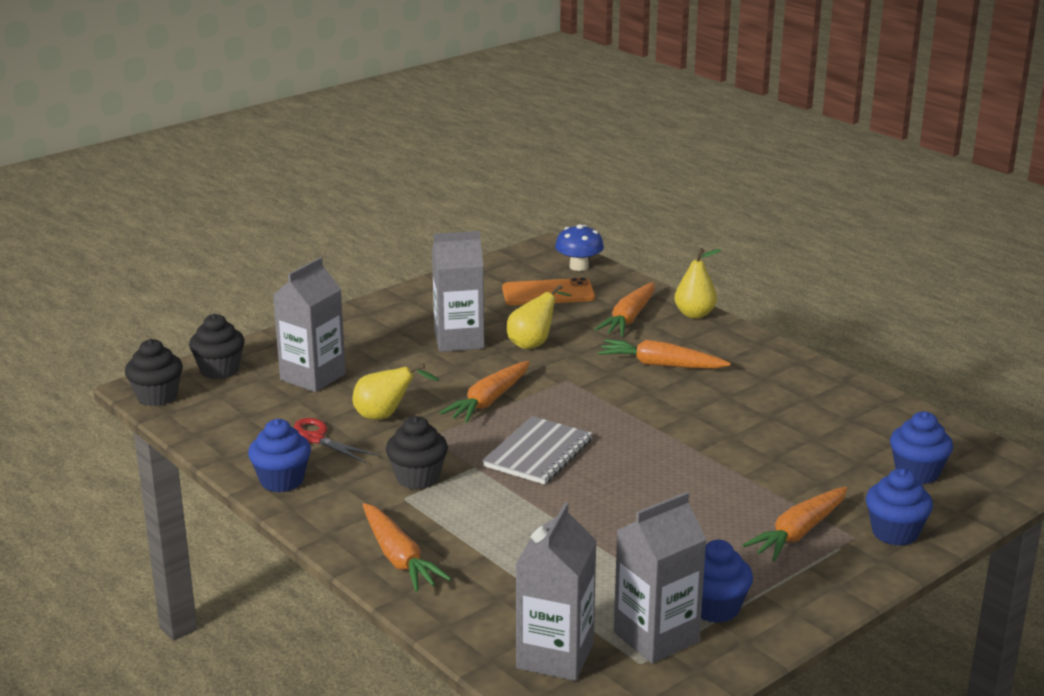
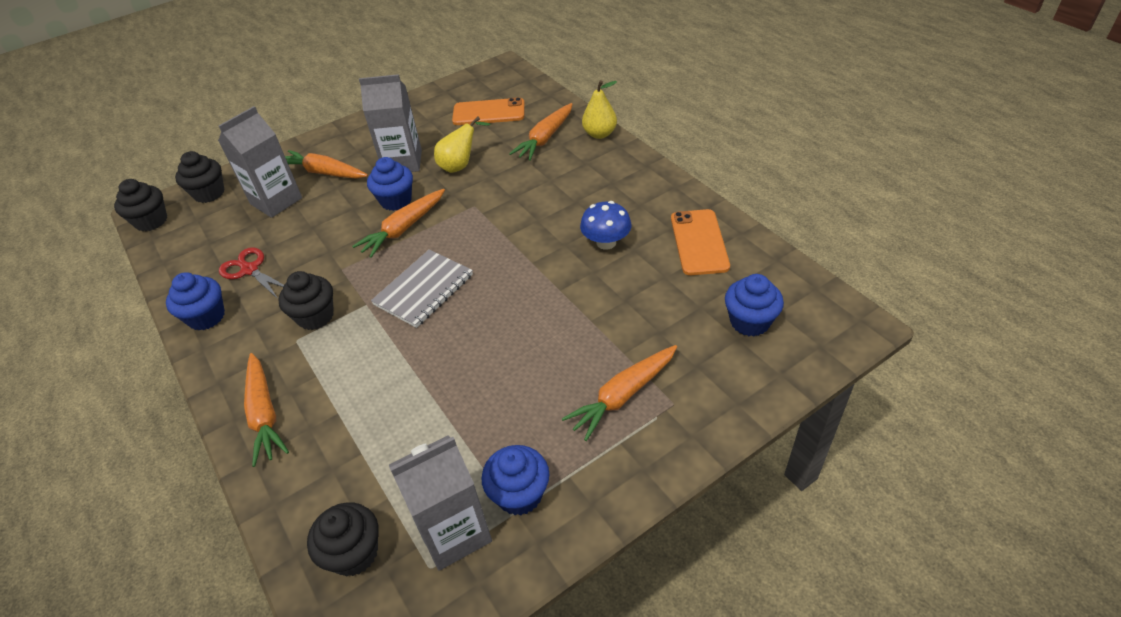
camera: 10 degrees right, 20 degrees up
(385, 416) = (316, 245): yellow pear -> none
(555, 656) = (354, 553): grey carton -> black cupcake
(579, 267) = (521, 85): blue mushroom -> blue mushroom (606, 242)
(661, 365) = (556, 189): orange carrot -> orange carrot (324, 173)
(842, 409) = (699, 242): none -> orange phone
(895, 533) = (712, 399): blue cupcake -> blue cupcake (396, 200)

